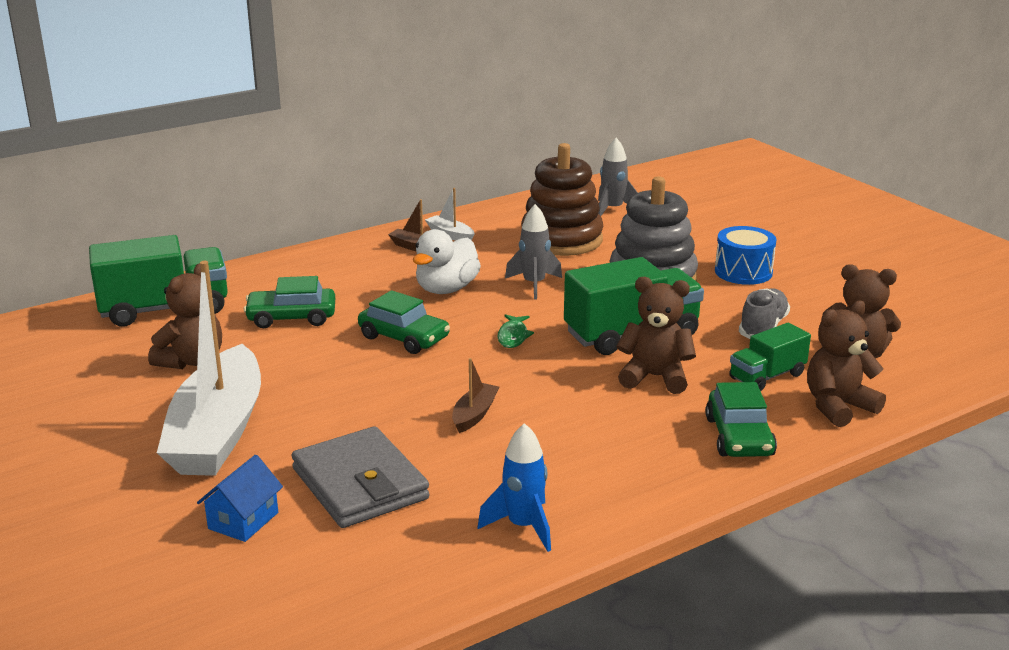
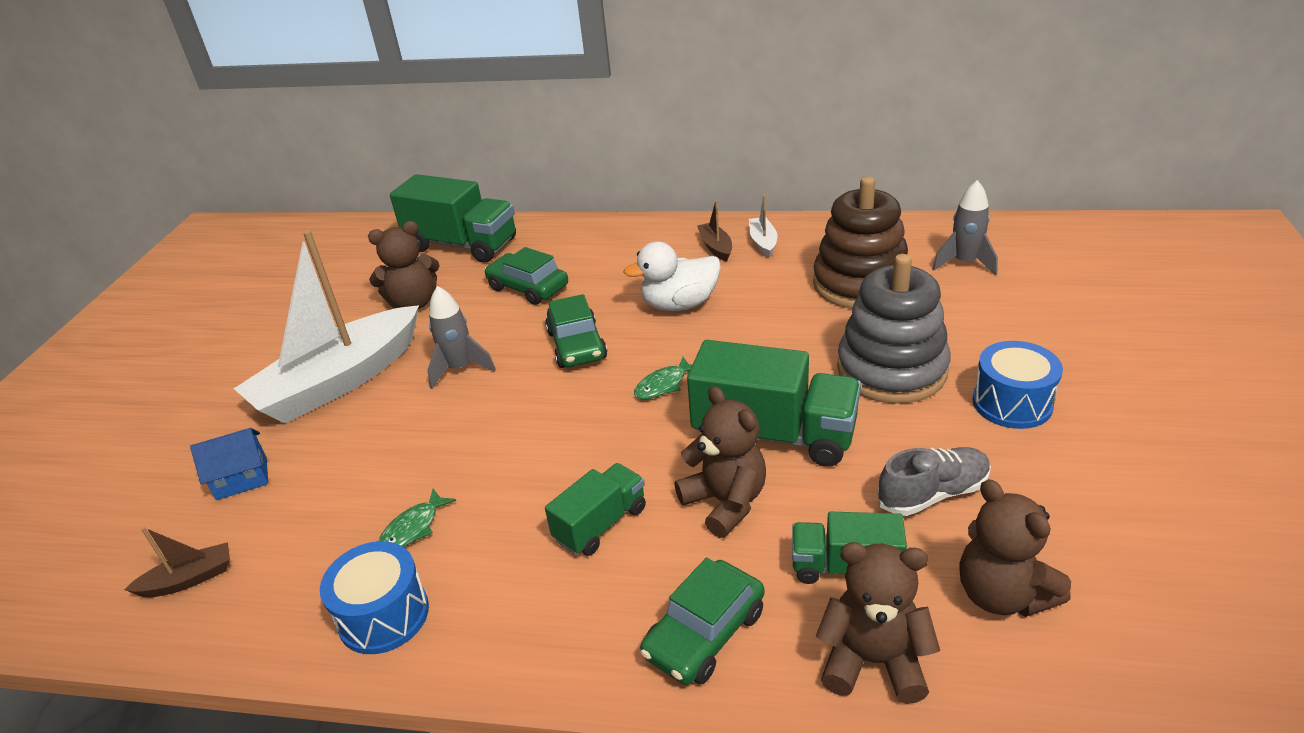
camera: 45 degrees right, 10 degrees up
(360, 484) = (347, 488): grey wallet -> none
(460, 479) = (413, 528): none -> green fish
(474, 414) = (516, 460): brown boat -> brown boat (189, 579)
(523, 526) = (383, 615): blue rocket -> blue drum
(534, 284) = (762, 330): grey rocket -> grey rocket (460, 369)
(594, 419) = (601, 524): none -> green truck

